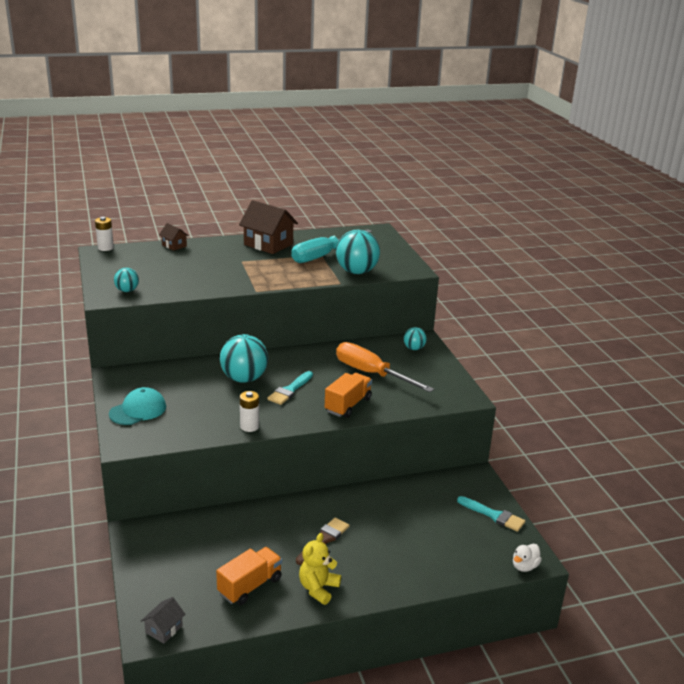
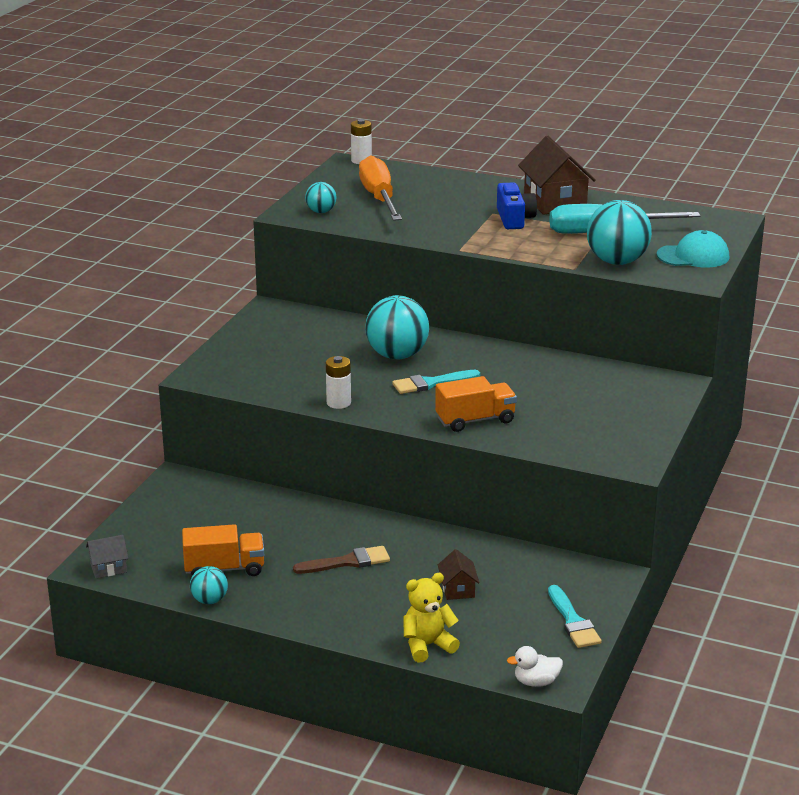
camera: 40 degrees right, 0 degrees up
(138, 410) = (249, 349): turquoise cap -> turquoise cap (693, 256)
(174, 245) = (440, 176): brown house -> brown house (457, 589)
(260, 261) = (514, 219): none -> blue camera
(318, 588) = (285, 600): yellow teddy bear -> yellow teddy bear (427, 645)
(371, 374) = (552, 398): orange screwdriver -> orange screwdriver (379, 198)
(414, 348) = (649, 389): turquoise ball -> turquoise ball (209, 600)

